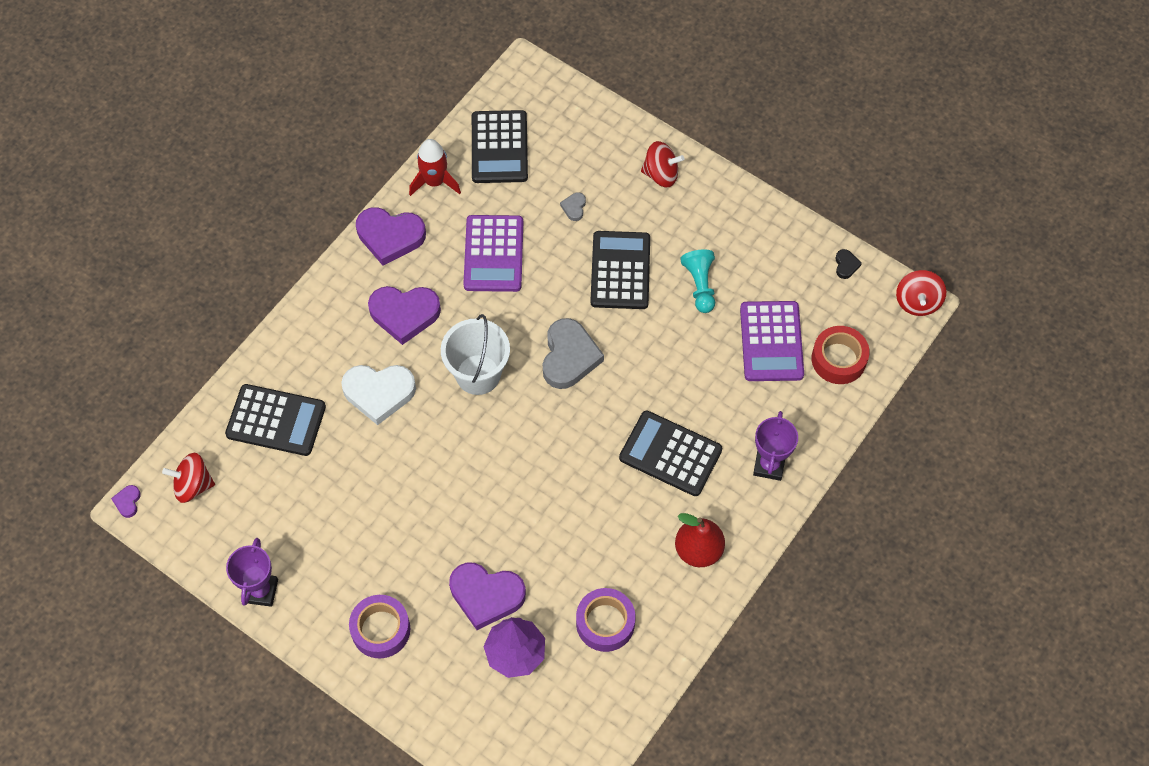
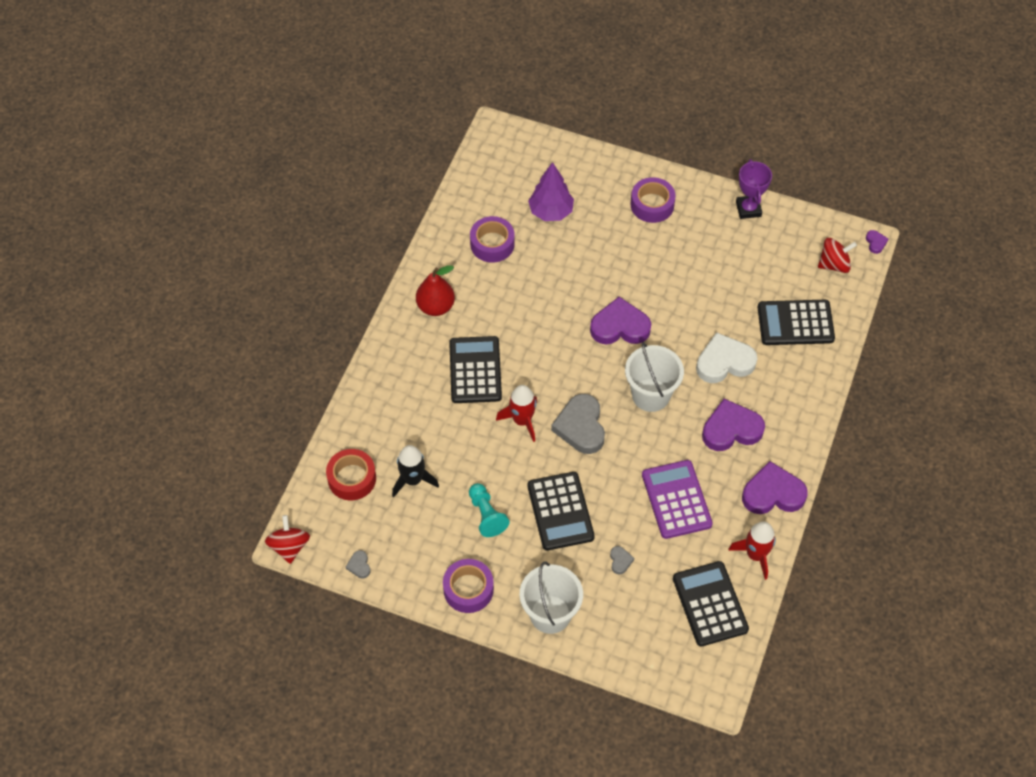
camera: 165 degrees right, 5 degrees down
(486, 595) = (585, 242): purple heart -> purple heart (620, 326)
(633, 380) = (522, 420): none -> red rocket
(661, 174) = (550, 614): red spinning top -> white bucket
(670, 454) = (475, 370): black calculator -> black calculator turned 105 degrees counterclockwise
(737, 216) = (468, 589): none -> purple tape
(769, 465) = (394, 380): purple trophy -> none
(771, 342) = (413, 480): purple calculator -> black rocket
(846, 265) = (359, 565): black heart -> grey heart

